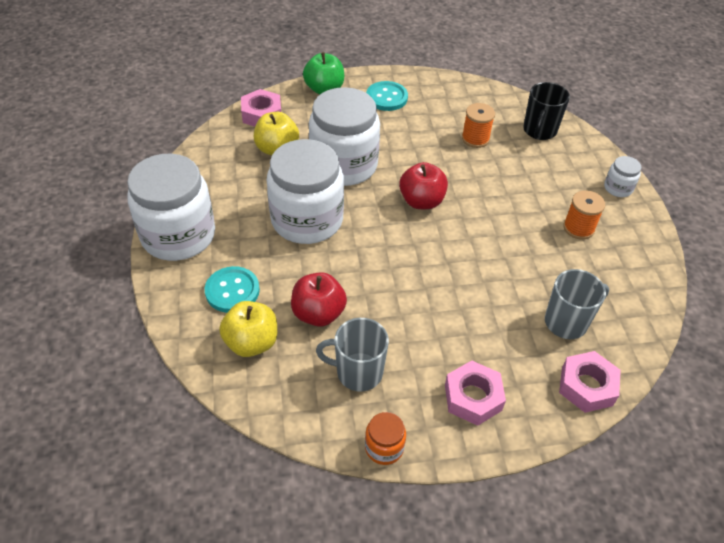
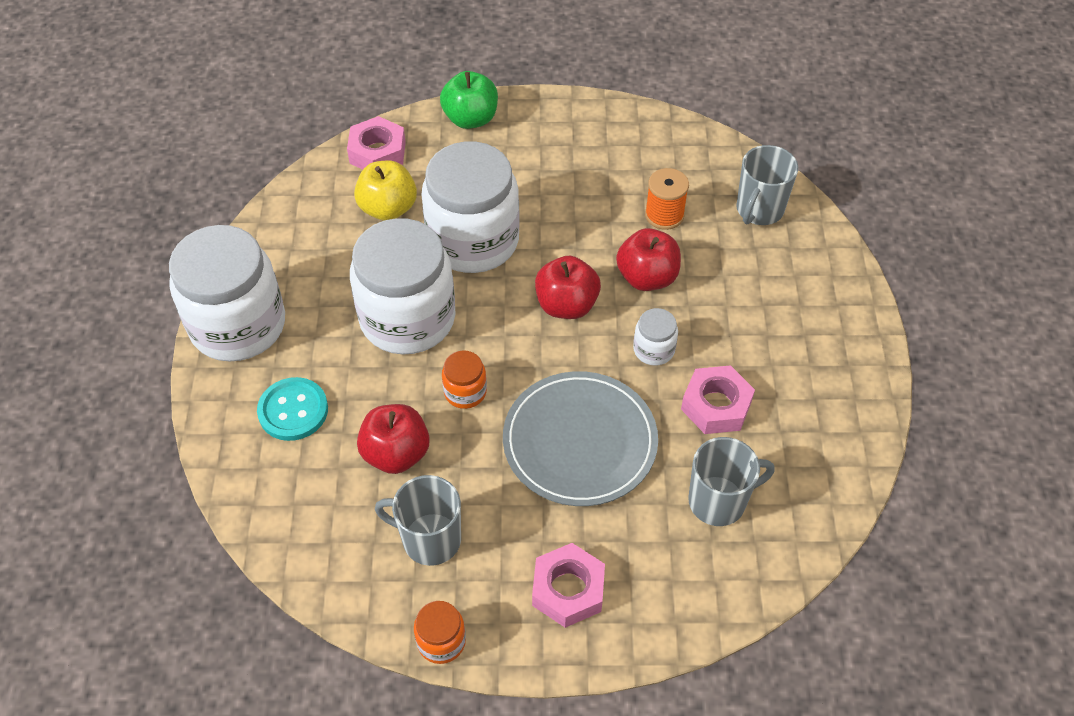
camera: 10 degrees right, 5 degrees up
(251, 342) = (305, 484): yellow apple -> none
(361, 265) = (465, 392): none -> orange jar
(386, 97) = (555, 139): turquoise button -> none
(454, 291) = (580, 441): none -> grey plate
(474, 179) = (647, 277): none -> red apple
(539, 131) = (759, 210): black mug -> grey mug
(578, 228) = (773, 366): orange spool -> none
(586, 386) = (720, 592): pink nut -> pink nut (716, 405)
(618, 188) = (847, 310): white jar -> white jar (653, 349)

